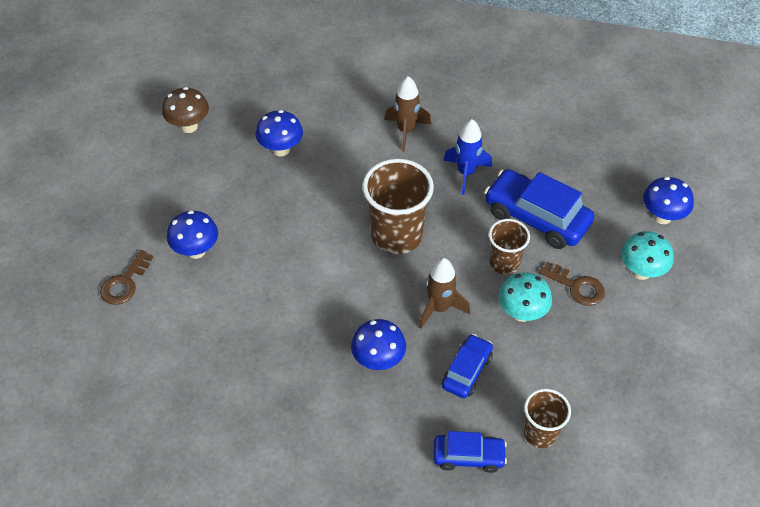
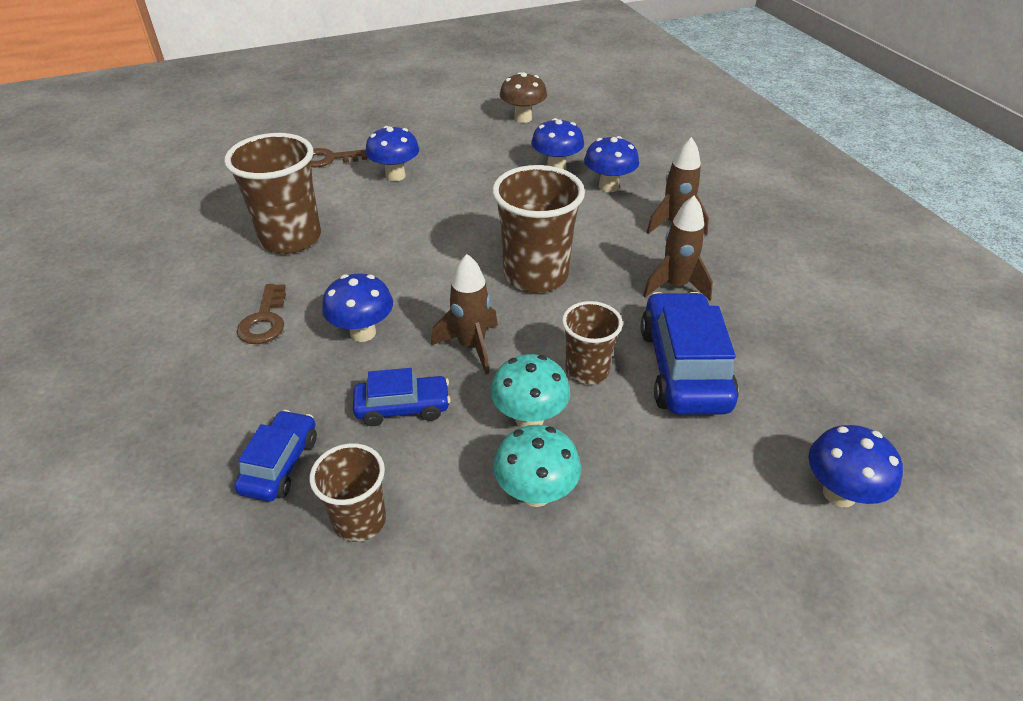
camera: 55 degrees right, 10 degrees down
(224, 357) = (290, 238): none -> brown cup
(332, 136) = (608, 186): none -> blue mushroom
(466, 173) = (675, 286): blue rocket -> brown rocket
(468, 456) = (280, 464): blue car -> blue car turned 135 degrees counterclockwise
(577, 287) = (621, 453): brown key -> brown key (264, 320)
(641, 271) = (719, 512): turquoise mushroom -> turquoise mushroom (536, 493)

